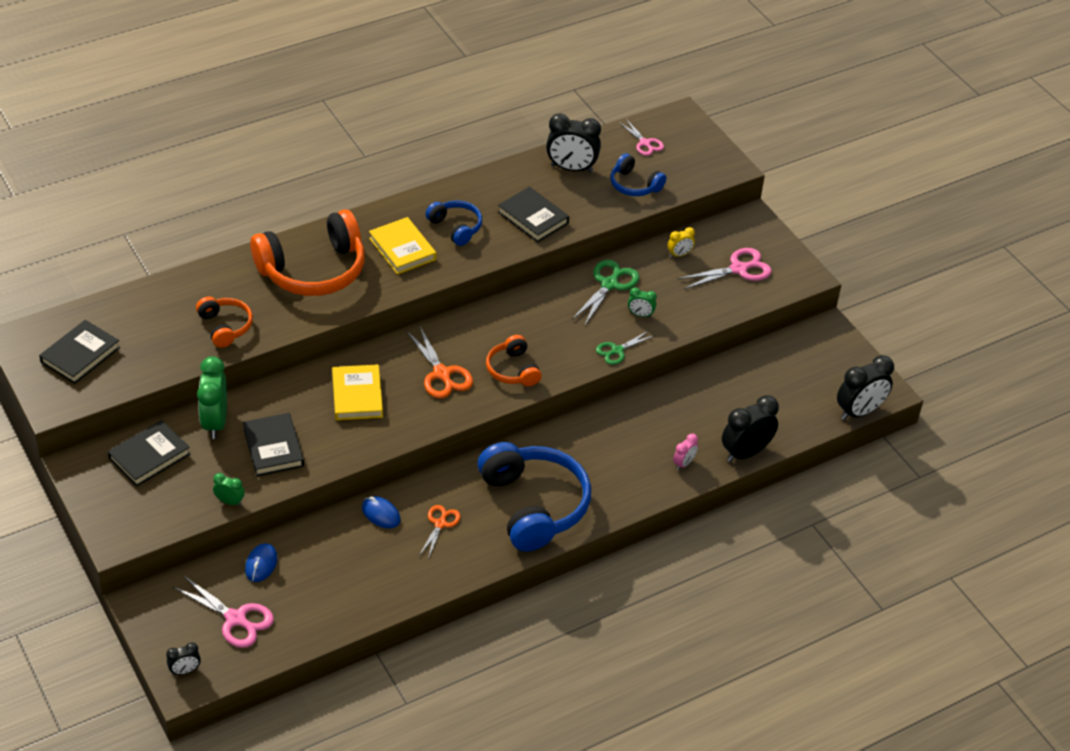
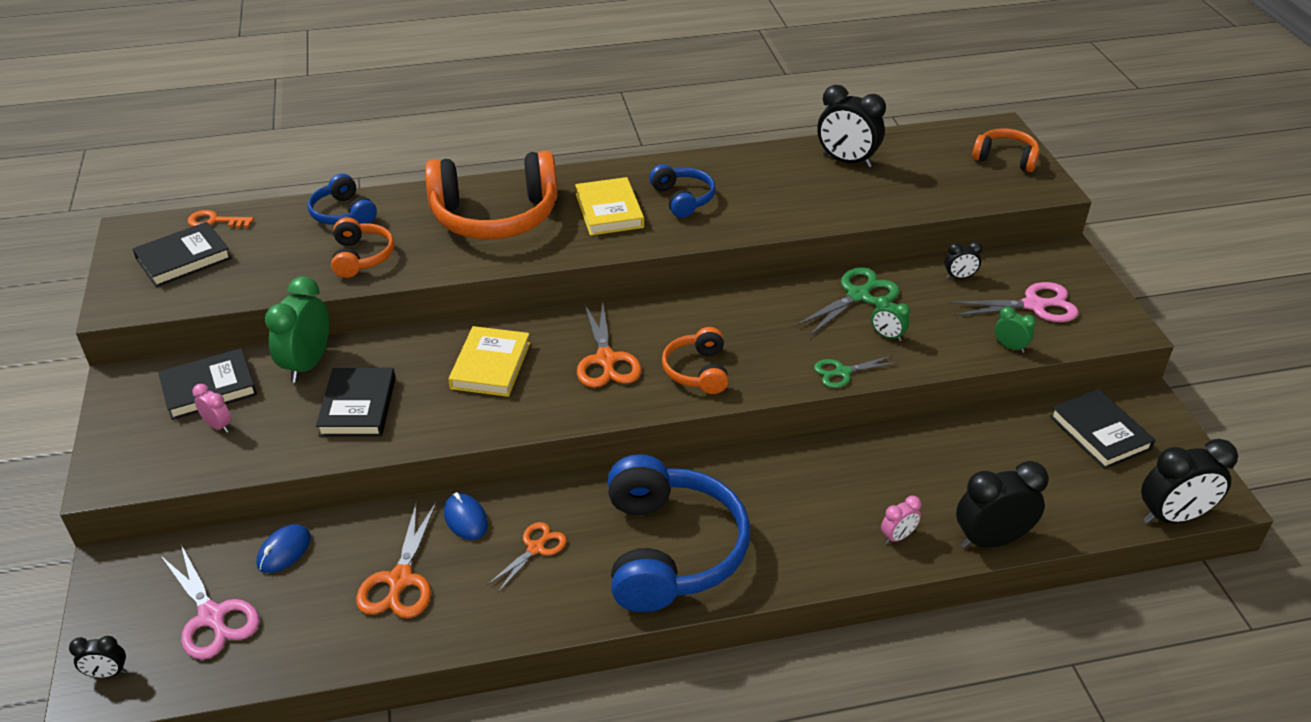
camera: 20 degrees right, 5 degrees down
(84, 316) = (215, 221): none -> orange key
(175, 483) = (218, 425): none -> pink clock
(230, 501) = (268, 460): green clock -> green clock (1010, 347)
(355, 566) = (400, 580): none -> orange scissors
(533, 218) = (780, 203): black book -> black book (1099, 433)
(634, 185) = (919, 188): blue headphones -> blue headphones (343, 213)
(645, 143) = (945, 148): pink scissors -> none
(679, 254) = (959, 277): yellow clock -> black clock
(692, 145) = (1005, 158): none -> orange headphones

